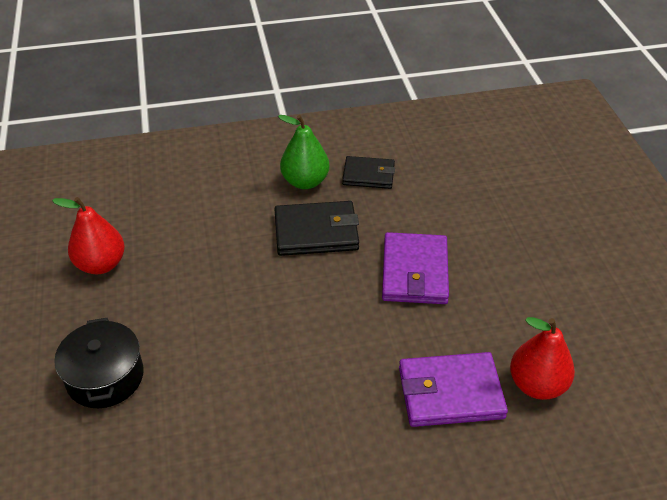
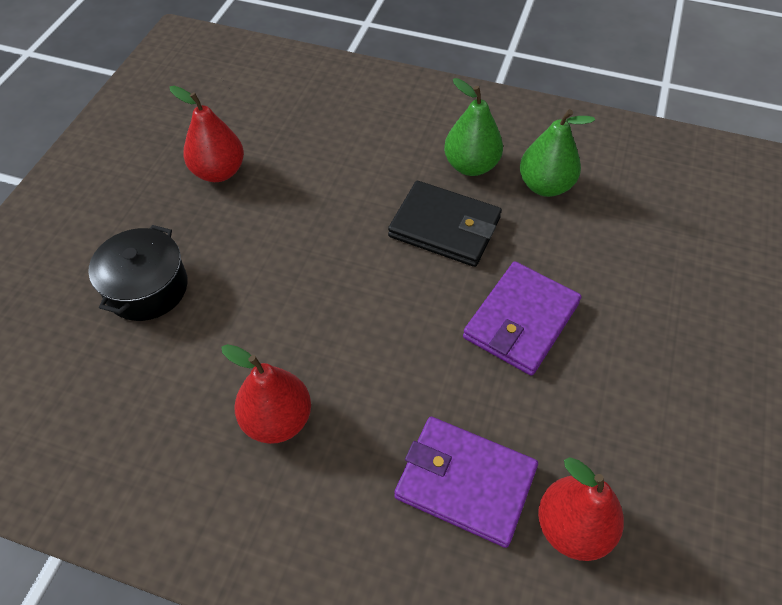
camera: 30 degrees right, 10 degrees up
(287, 419) = (277, 420): none -> red pear
(368, 175) = (545, 186): black wallet -> green pear

